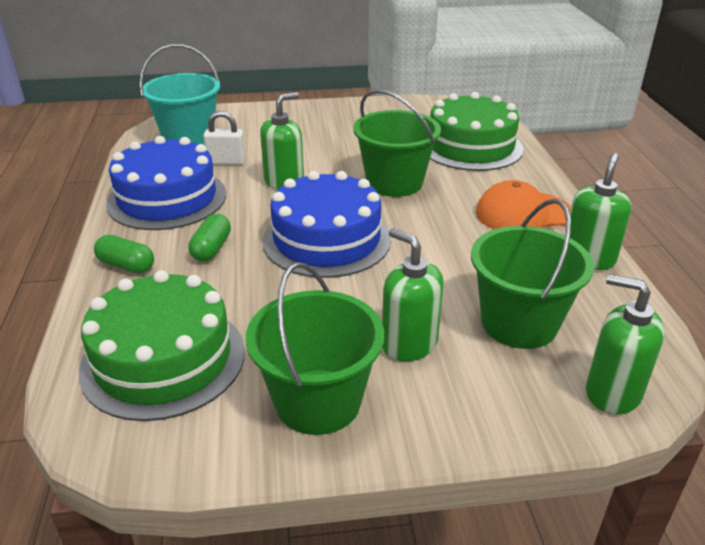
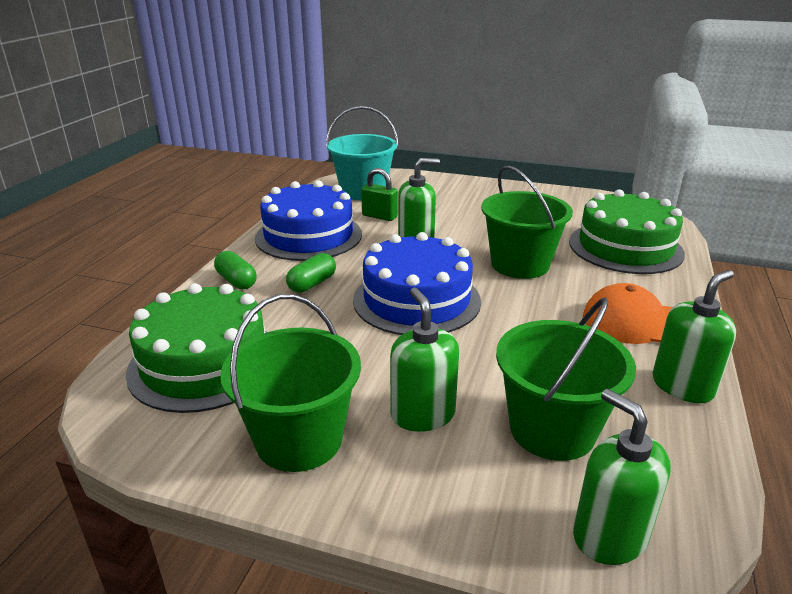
camera: 25 degrees right, 5 degrees down
(226, 162) = (379, 216): white padlock -> green padlock

